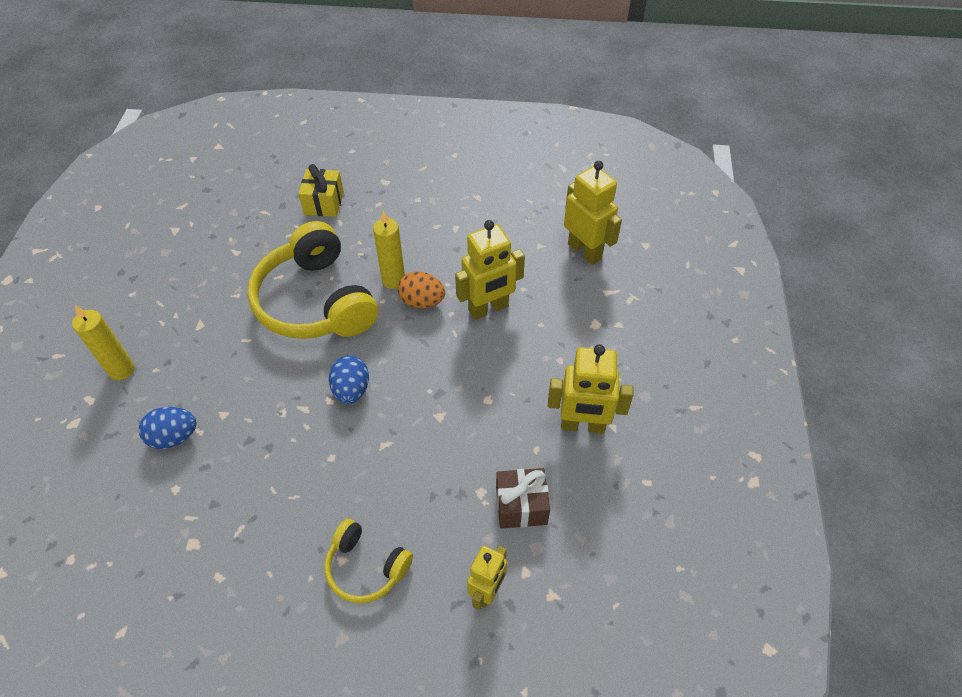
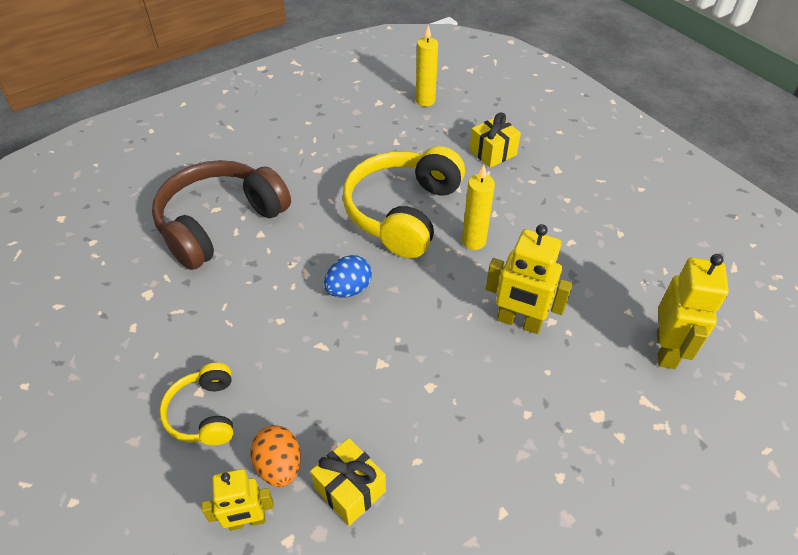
camera: 50 degrees right, 5 degrees down
(122, 370) = (247, 161): yellow candle -> yellow candle (425, 101)
(174, 437) = (220, 223): blue egg -> brown headphones
(422, 301) = (475, 273): orange egg -> orange egg (279, 466)
(521, 506) = (350, 489): brown gift -> yellow gift
(582, 425) = (478, 483): yellow robot -> none

